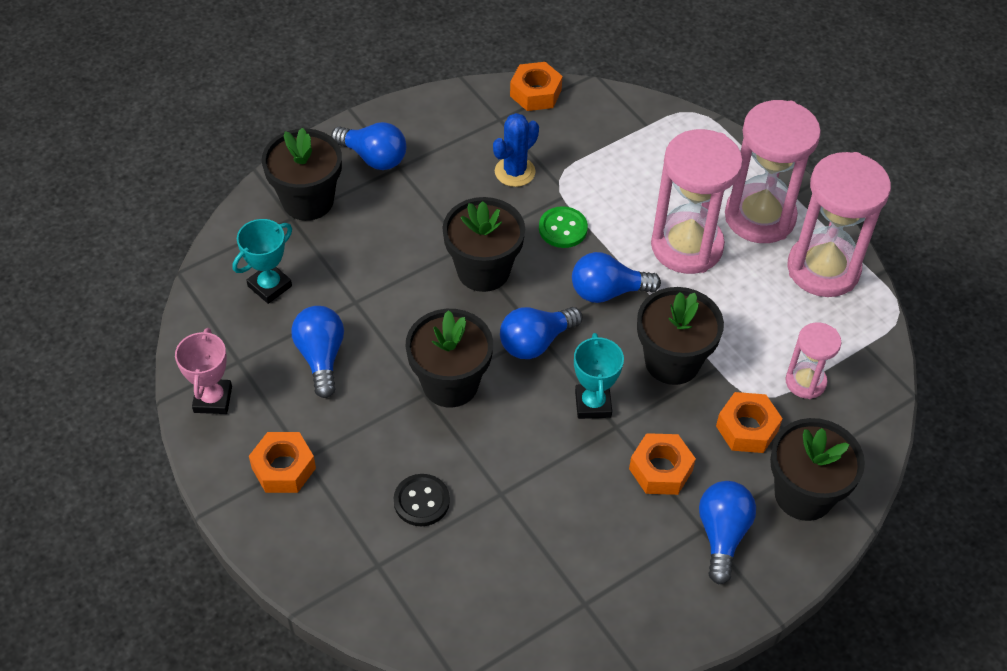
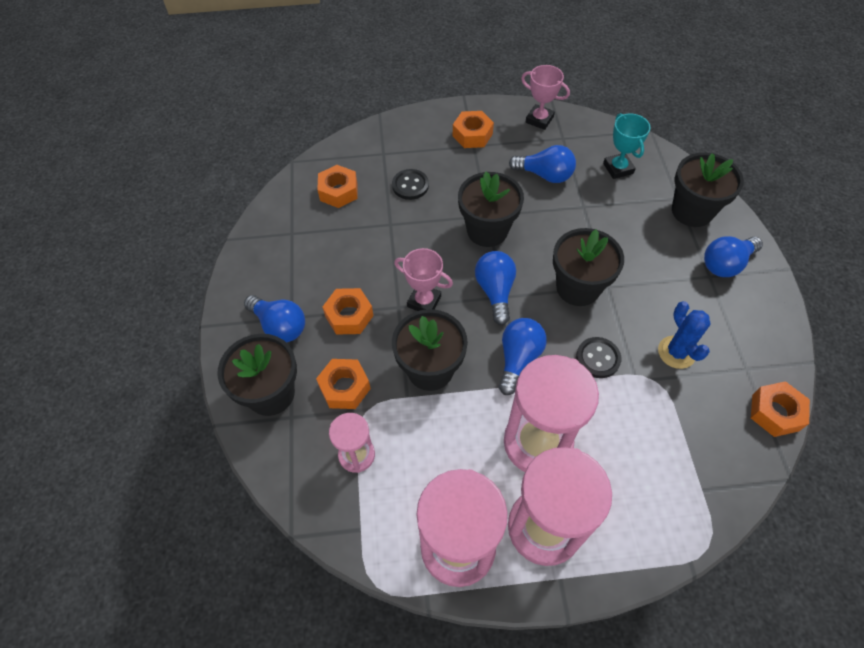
camera: 120 degrees right, 5 degrees up
(481, 585) = (338, 191): none -> orange nut
(563, 229) = (598, 358): green button -> black button
(593, 404) = (424, 301): turquoise trophy -> pink trophy

